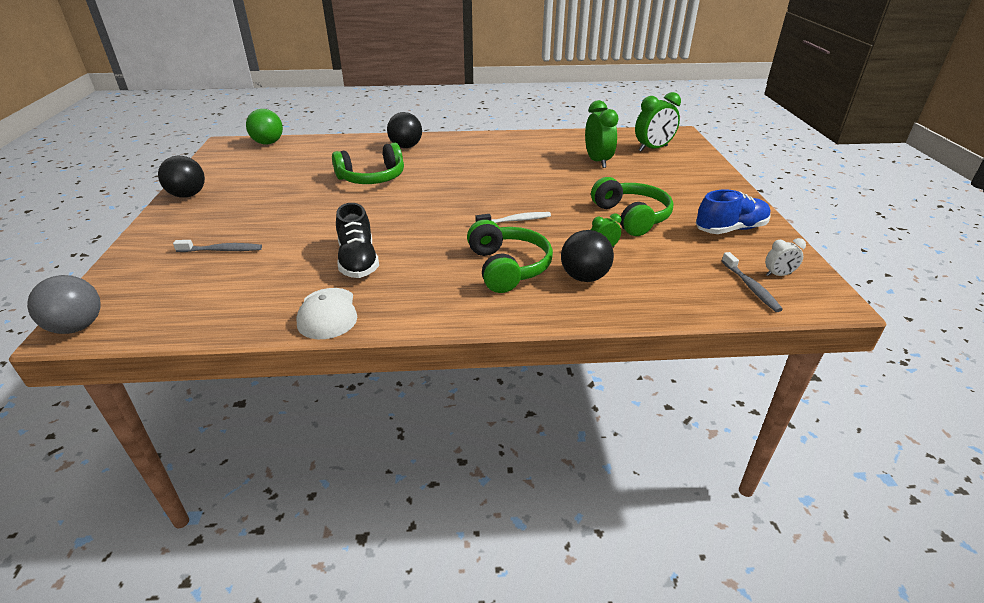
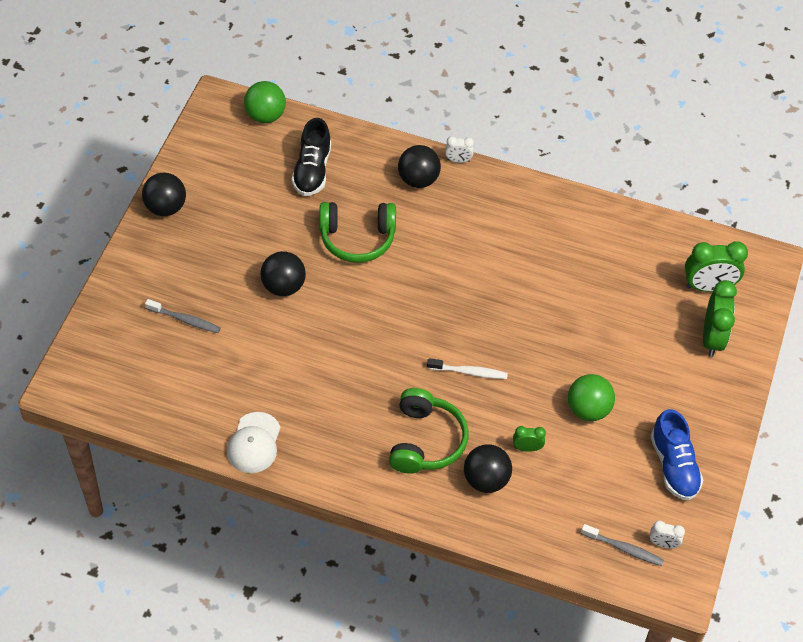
camera: 20 degrees right, 20 degrees up
(77, 327) = (65, 386): grey ball -> none
(317, 212) = (283, 286): none -> black ball
(358, 261) = (299, 381): black shoe -> black shoe (312, 170)
(431, 135) = (458, 160): none -> white clock
(597, 161) = (623, 291): green clock -> green clock (712, 338)
(631, 217) = (588, 409): green headphones -> green ball
(730, 229) = (673, 465): blue shoe -> blue shoe turned 75 degrees clockwise
(750, 287) = (624, 548): grey toothbrush -> grey toothbrush turned 75 degrees counterclockwise

